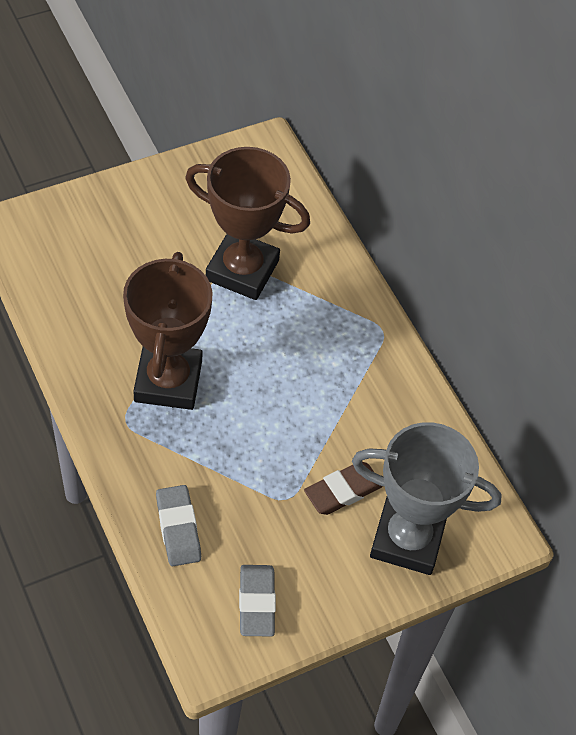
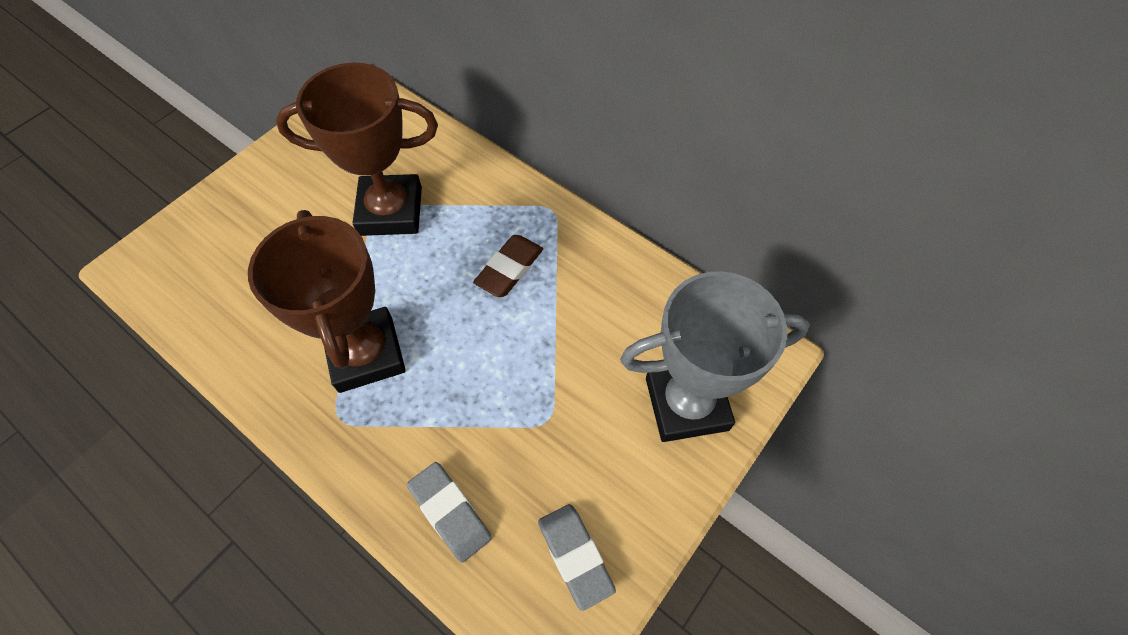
camera: 20 degrees left, 5 degrees up
(343, 491) = (598, 384): brown eraser -> brown eraser (509, 269)

